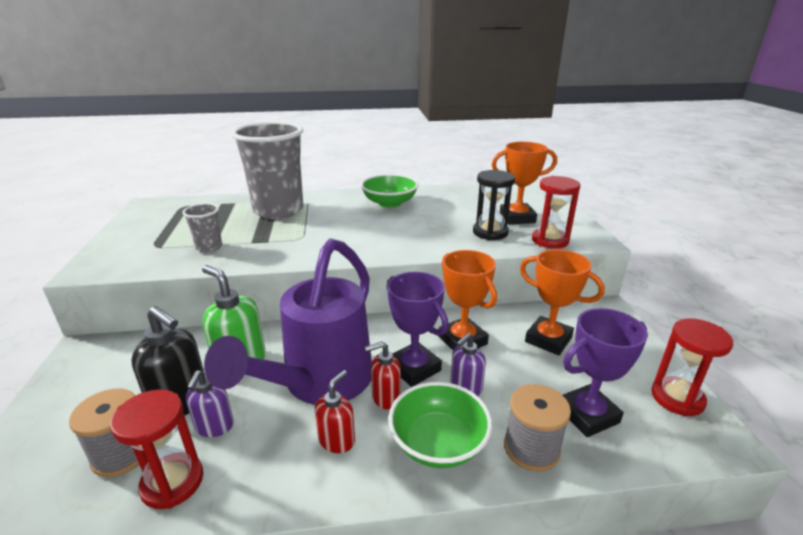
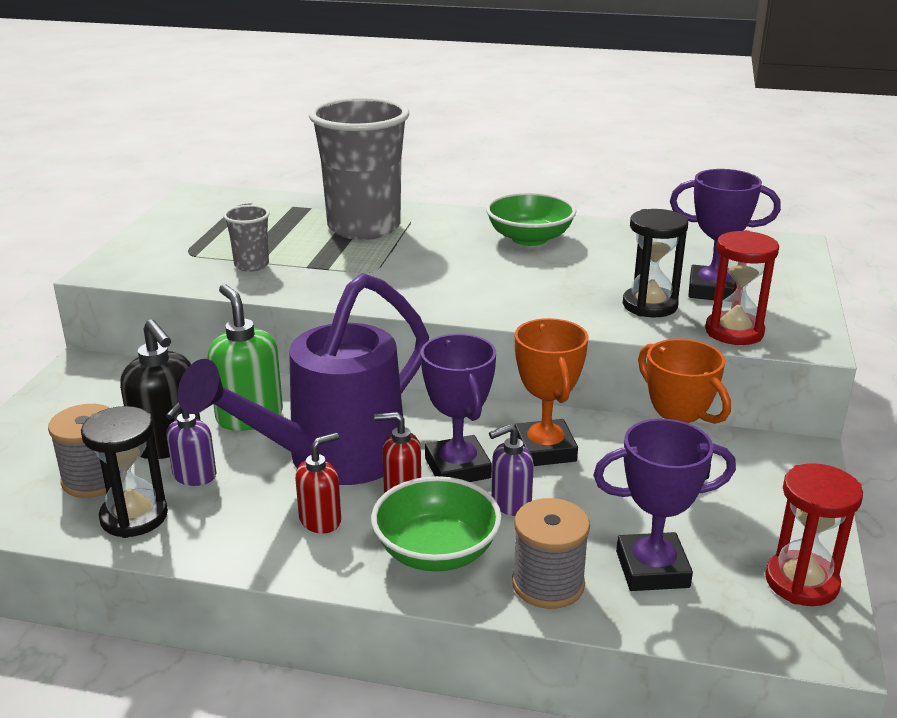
camera: 20 degrees right, 0 degrees up
(172, 482) = (134, 517): red hourglass -> black hourglass
(517, 218) = (712, 290): orange trophy -> purple trophy

